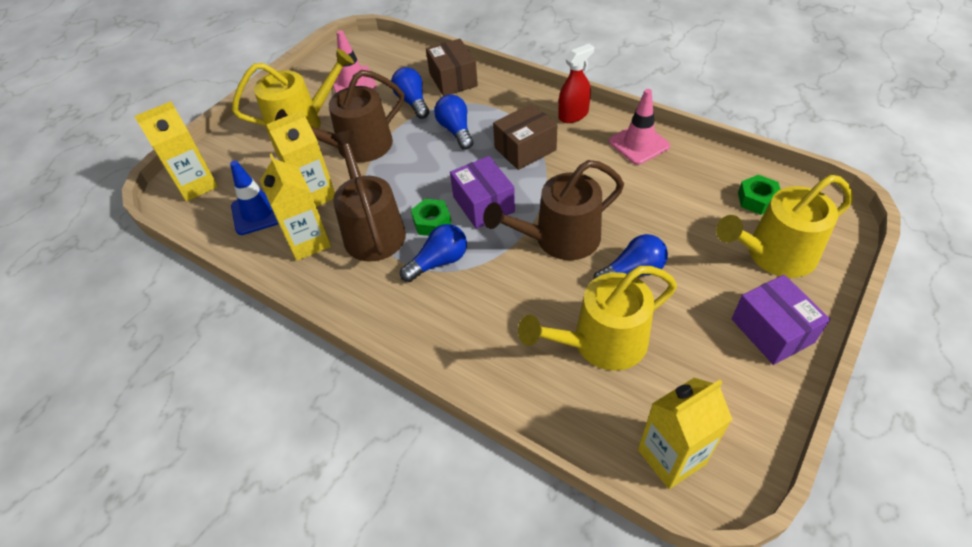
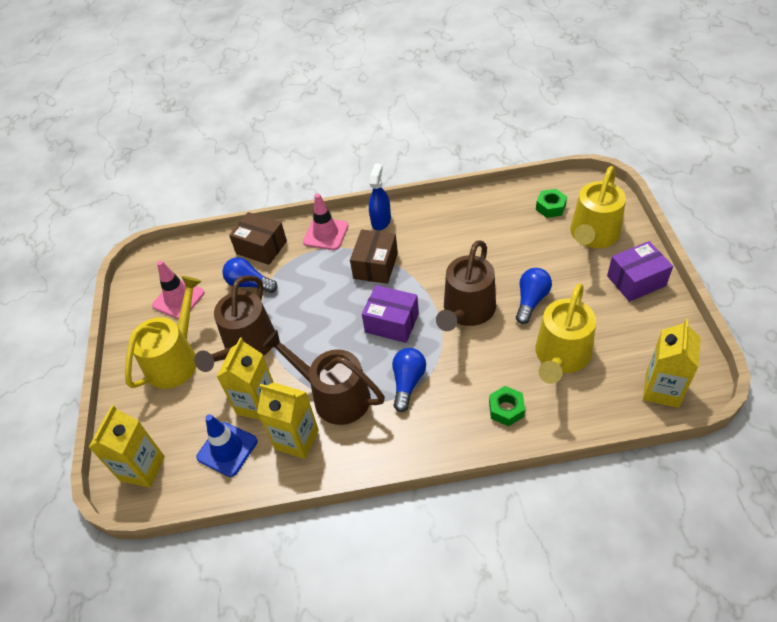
camera: 40 degrees left, 0 degrees up
(432, 222) = (371, 360): green nut -> green nut (506, 409)
(456, 130) = (310, 284): blue light bulb -> none
(573, 115) = (381, 220): red spray bottle -> blue spray bottle
(639, 144) = (445, 214): pink traffic cone -> pink traffic cone (326, 234)
(772, 331) = (636, 281): purple box -> purple box turned 45 degrees counterclockwise

